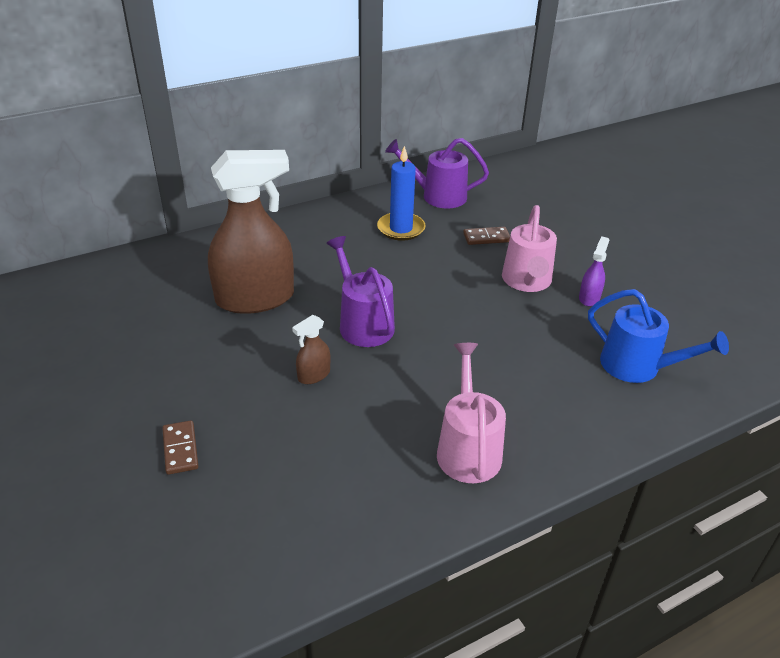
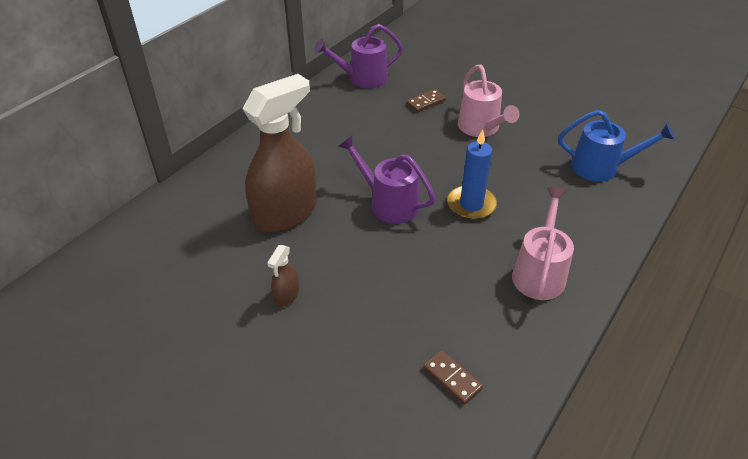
camera: 25 degrees left, 5 degrees up
(180, 449) = (329, 364): brown domino -> brown domino (452, 378)
(313, 375) = (385, 260): brown spray bottle -> brown spray bottle (286, 295)
(401, 229) = (355, 115): blue candle -> blue candle (471, 205)
(467, 448) = (539, 272): pink watering can -> pink watering can turned 45 degrees clockwise
(589, 298) = (532, 126): purple spray bottle -> none

